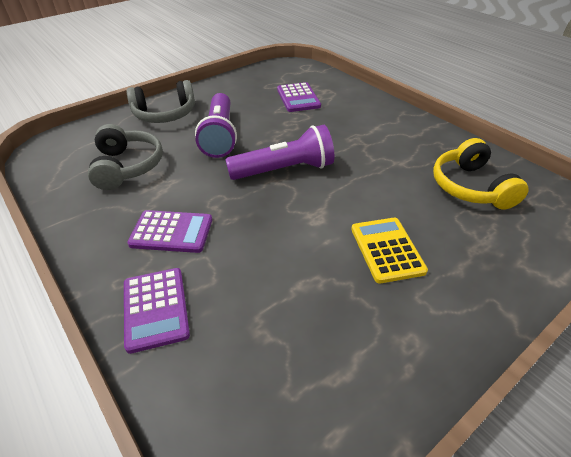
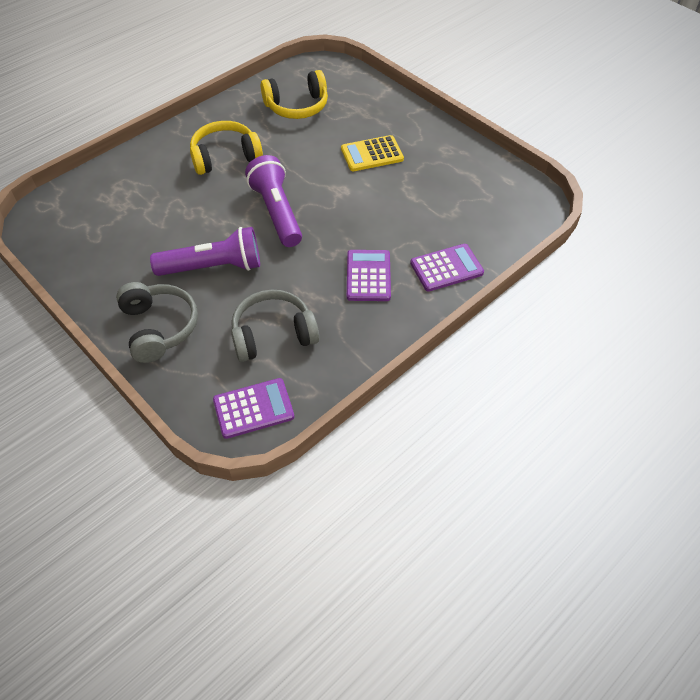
camera: 95 degrees left, 10 degrees up
(298, 98) = (132, 209): purple calculator -> purple calculator (253, 408)
(369, 139) = (225, 156): none -> yellow headphones

